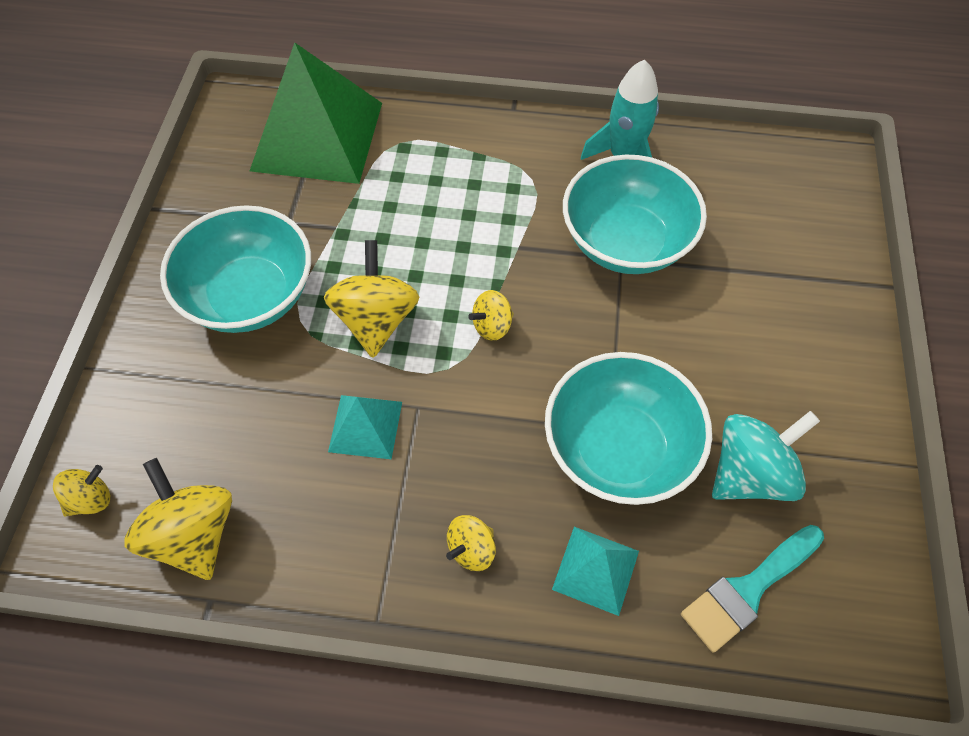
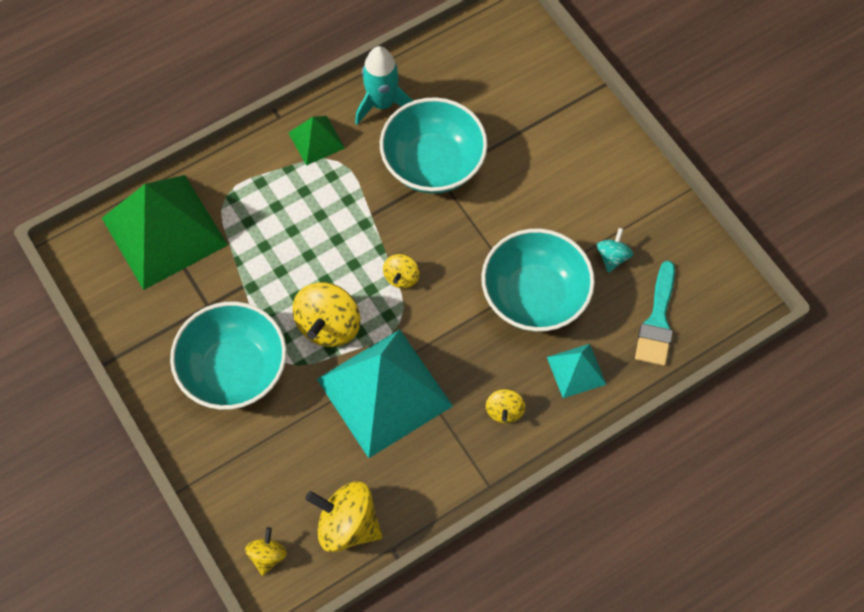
camera: 40 degrees left, 5 degrees up
(365, 426) = (384, 392): turquoise pyramid -> turquoise pyramid, size x2.12
(376, 320) = (328, 325): yellow spinning top -> yellow spinning top turned 120 degrees counterclockwise
(529, 148) = (316, 140): none -> green pyramid
(750, 473) = (612, 257): turquoise spinning top -> turquoise spinning top, size x0.54

